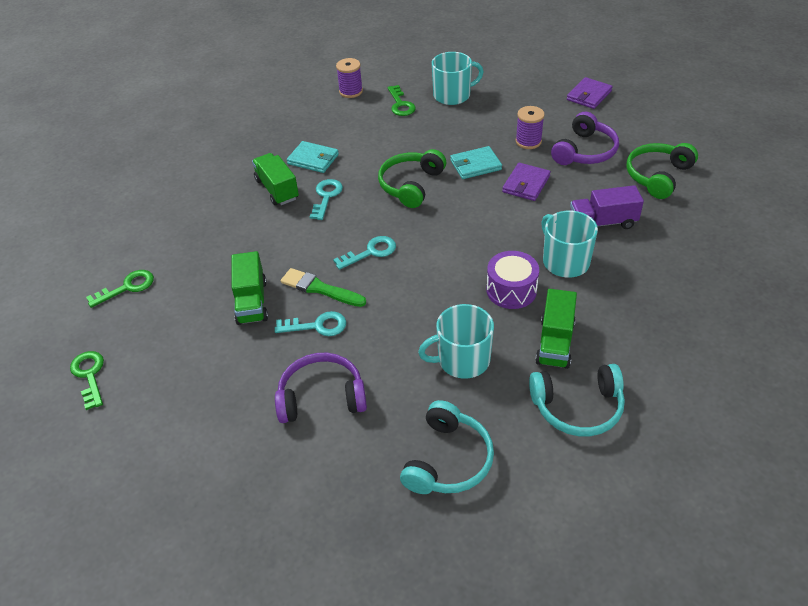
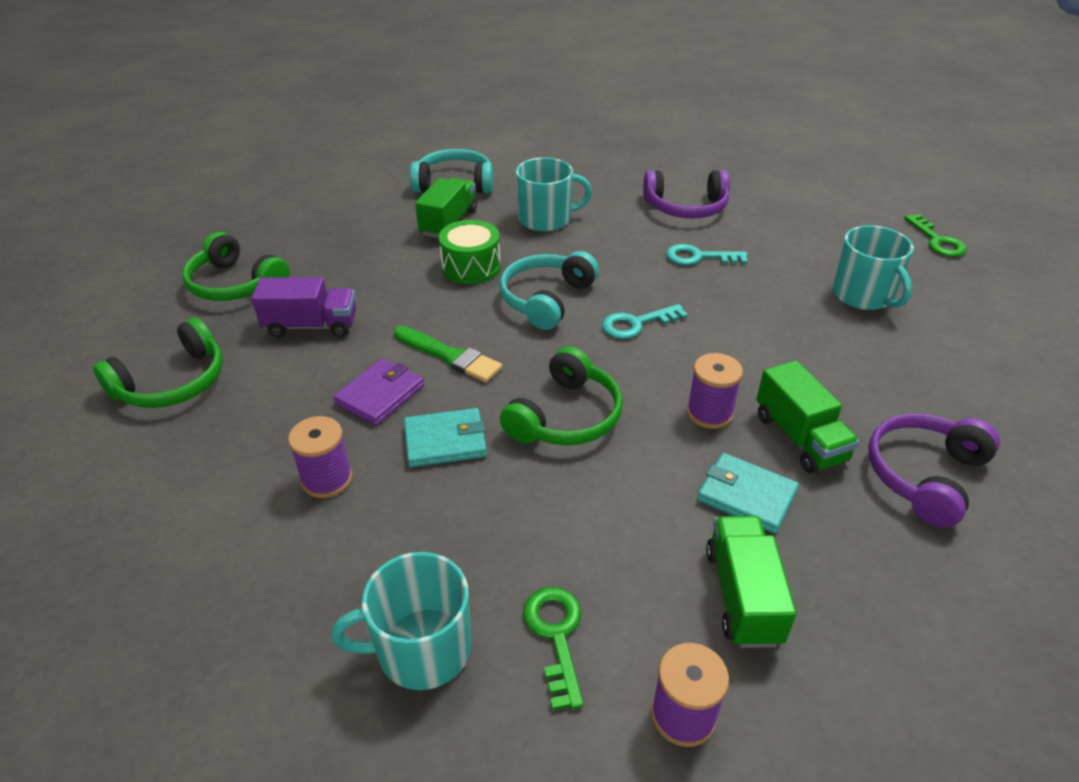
camera: 175 degrees left, 5 degrees down
(127, 287) = (961, 317): green key -> none
(252, 302) = (783, 286): green truck -> green truck (742, 596)
(320, 288) = (701, 290): green brush -> green brush (450, 356)
(326, 197) = (709, 413): turquoise key -> purple spool
(448, 460) = (575, 167): turquoise headphones -> turquoise headphones (546, 299)
(511, 290) = (471, 267): purple drum -> green drum
(565, 261) = (392, 288): turquoise mug -> turquoise mug (863, 295)
(585, 151) = (244, 443): purple headphones -> purple headphones (924, 475)
(589, 95) = (117, 592): purple wallet -> none
(689, 250) = (235, 284): none -> green headphones

